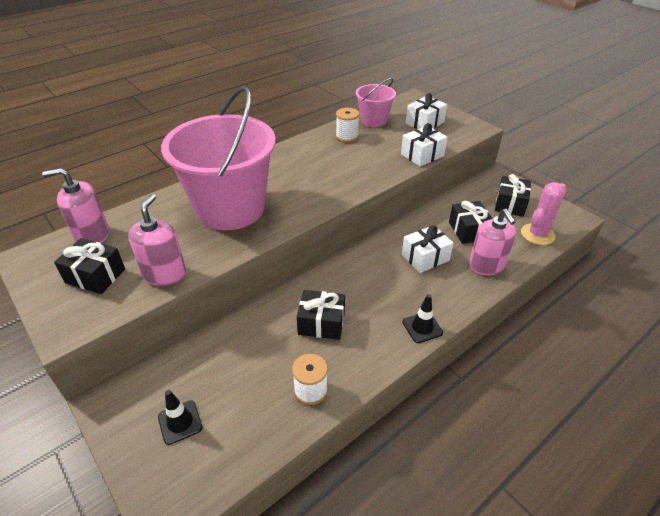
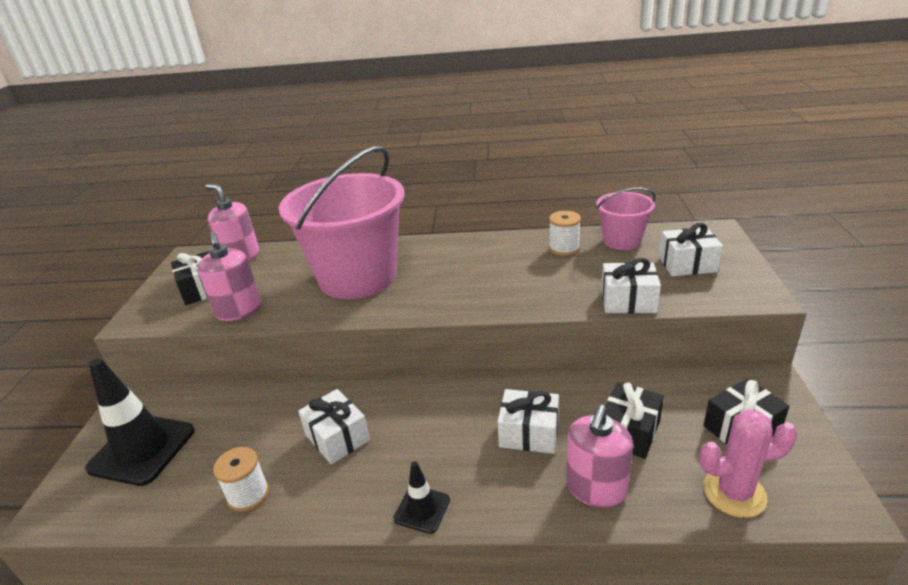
camera: 45 degrees right, 10 degrees down
(165, 274) = (239, 311): pink soap dispenser -> pink soap dispenser turned 105 degrees clockwise
(180, 422) = (142, 449): black traffic cone -> black traffic cone, size x1.97
(321, 323) = (337, 437): black gift -> white gift

